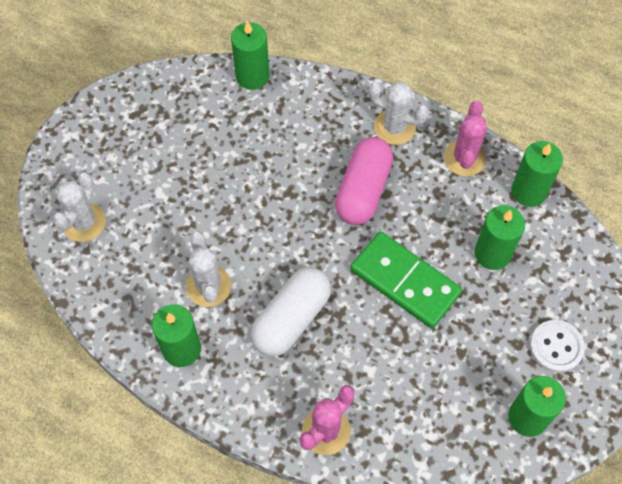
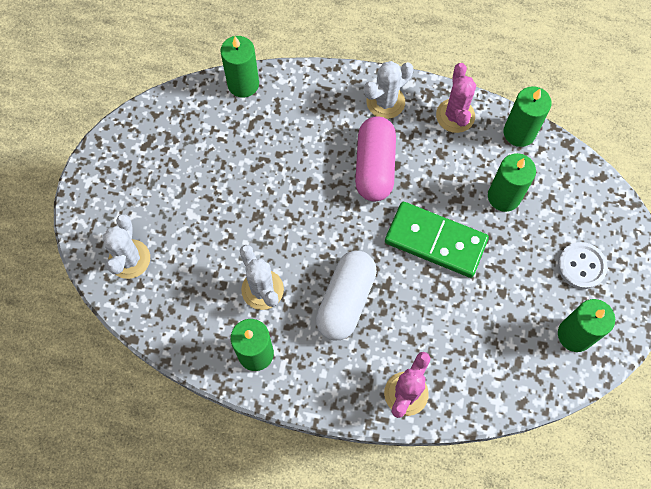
camera: 15 degrees left, 5 degrees up
(394, 127) = (385, 102): white cactus -> white cactus turned 45 degrees counterclockwise

